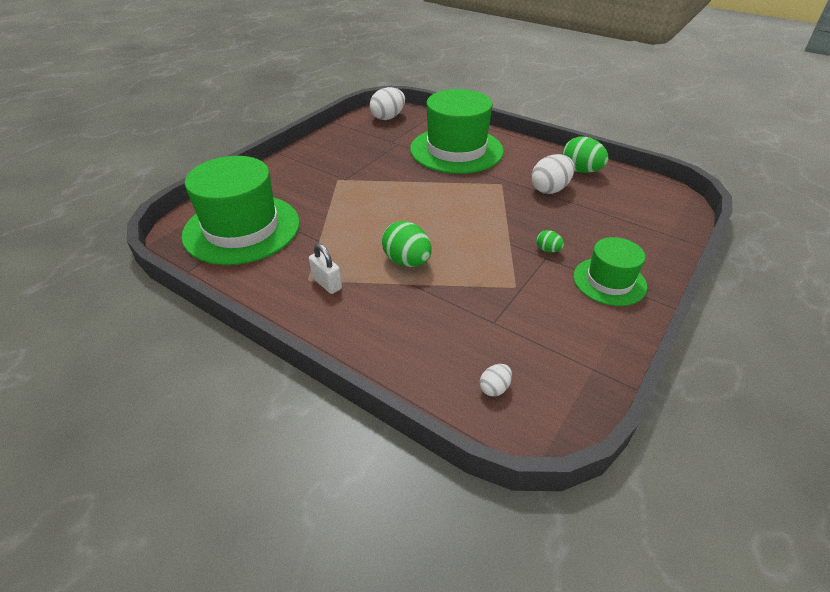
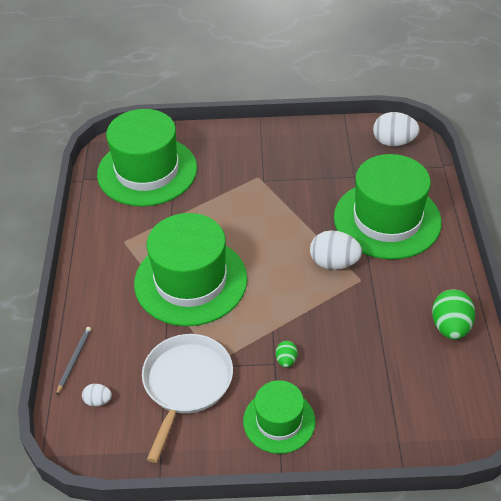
camera: 55 degrees right, 5 degrees up
(327, 283) = (128, 253): white padlock -> none
(407, 261) = (190, 281): green egg -> green hat
(422, 384) = (74, 360): none -> grey pencil
(525, 316) = (186, 383): none -> white pan
(550, 189) = (388, 318): white egg -> white egg (334, 263)

